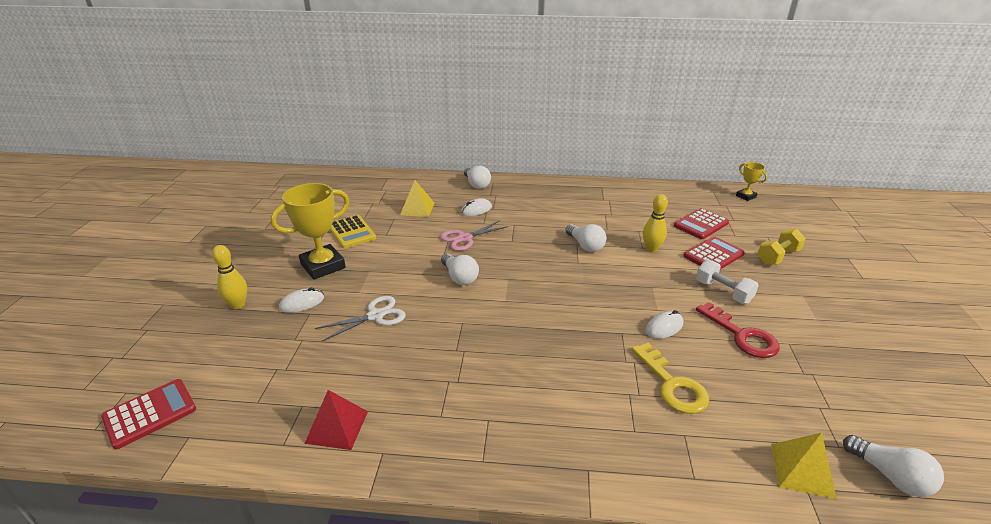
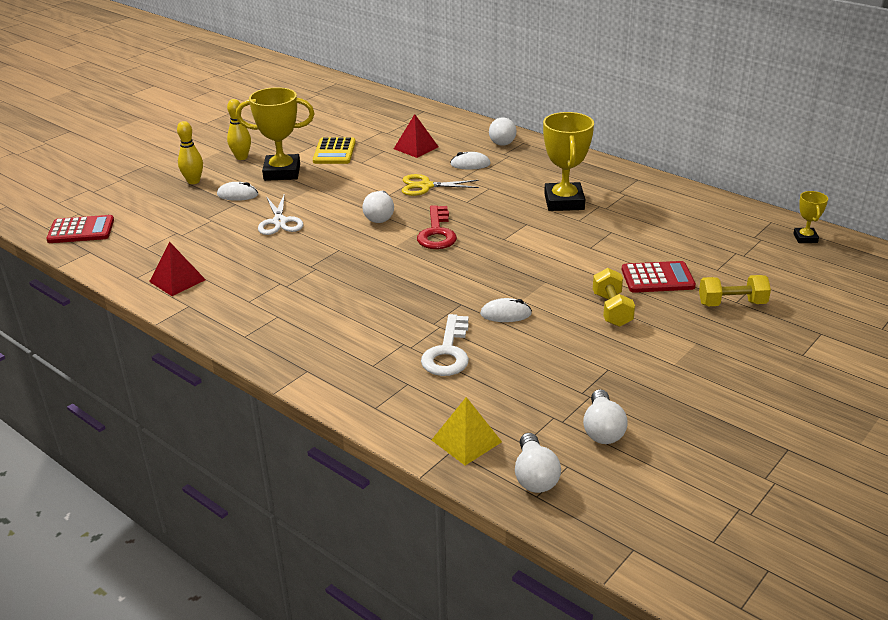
camera: 35 degrees right, 0 degrees up
(375, 316) = (279, 222): white scissors -> white scissors turned 75 degrees clockwise
(417, 209) = (416, 147): yellow pyramid -> red pyramid
(464, 238) = (426, 186): pink scissors -> yellow scissors
(579, 218) = (564, 202): none -> yellow trophy
(585, 245) = (532, 227): white light bulb -> white light bulb (602, 429)
(651, 249) = (597, 252): yellow bowling pin -> yellow bowling pin (241, 157)
(672, 384) = (448, 352): yellow key -> white key
(701, 224) = (694, 248): red calculator -> none
(723, 292) = (612, 310): white dumbbell -> yellow dumbbell
(742, 335) = (570, 346): red key -> red key (437, 233)

